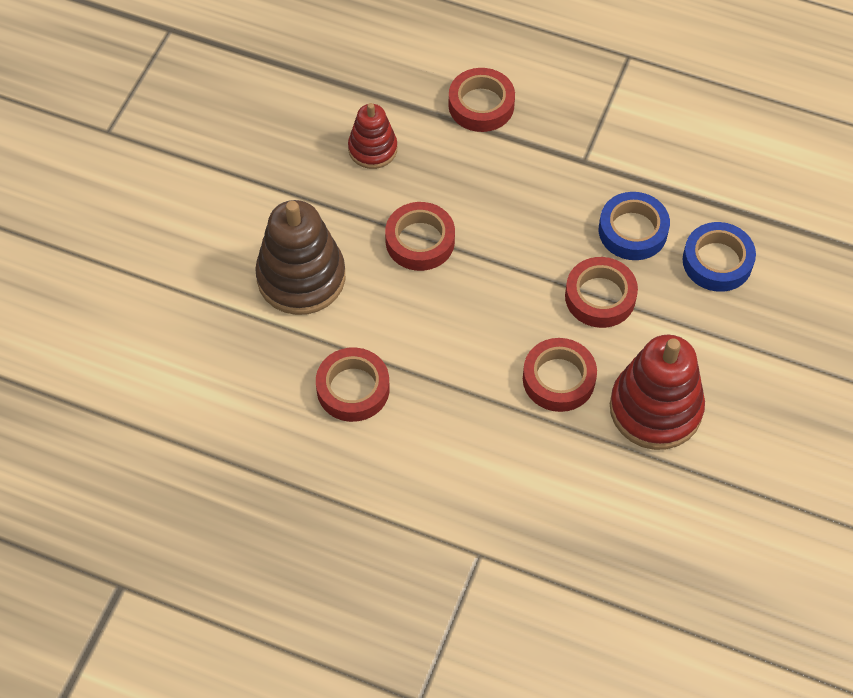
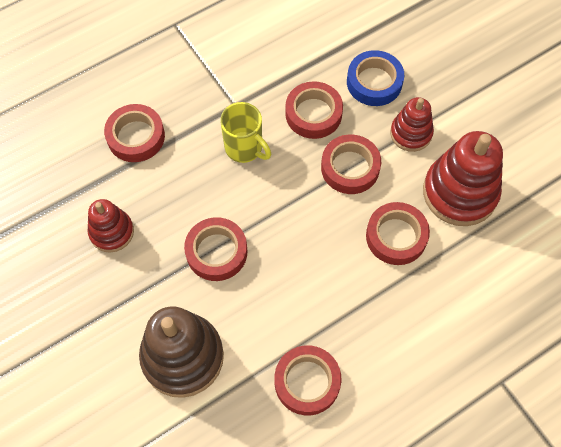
camera: 55 degrees left, 5 degrees up
(544, 197) = (245, 148): none -> yellow mug
(633, 231) = (313, 114): blue tape -> red tape
(686, 327) = (411, 133): none -> red stacking toy

